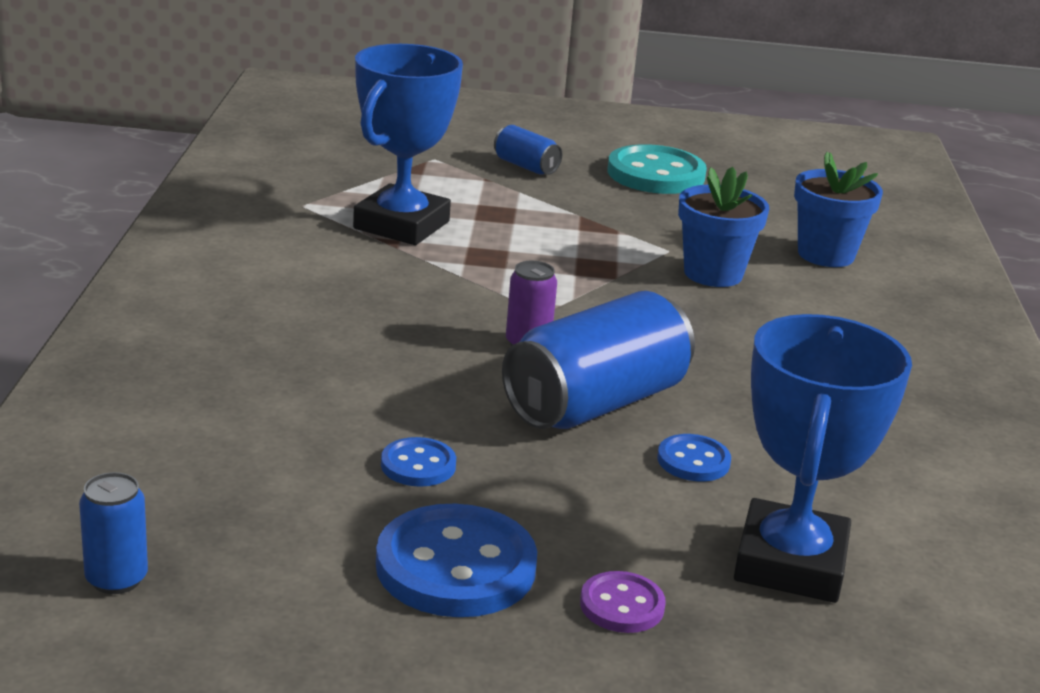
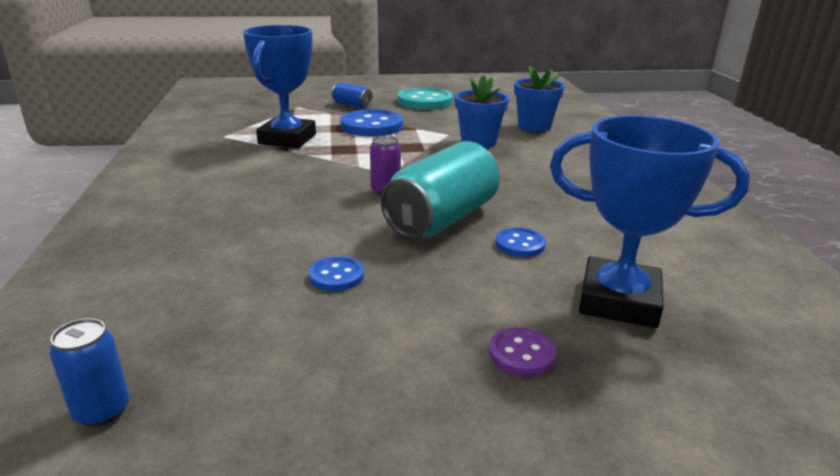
camera: 10 degrees left, 0 degrees up
(456, 566) = (387, 346): blue button -> blue button (372, 126)
(595, 403) = (442, 219): blue can -> turquoise can
(790, 563) = (619, 301): blue trophy -> blue trophy turned 75 degrees counterclockwise

